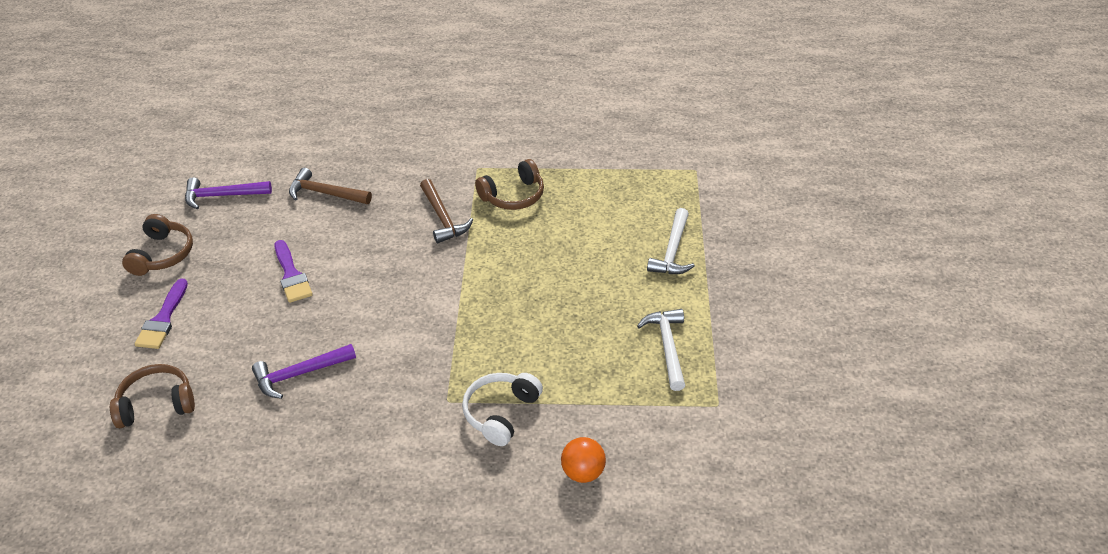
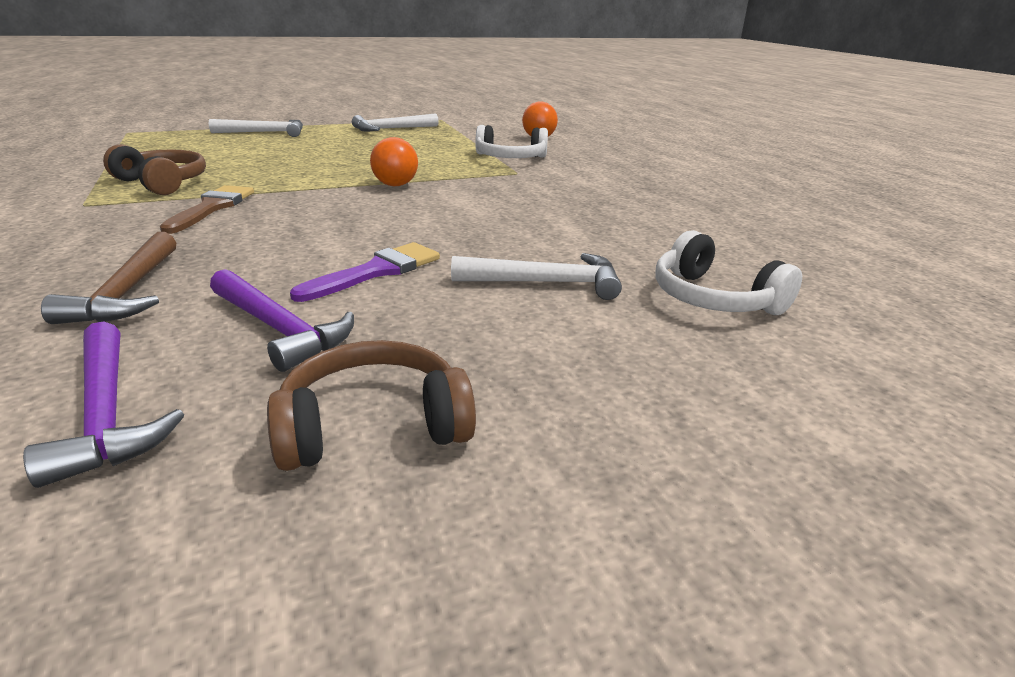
camera: 115 degrees left, 15 degrees down
(156, 404) = (714, 298): brown headphones -> white headphones
(163, 319) = (560, 351): purple brush -> none
(228, 339) = (546, 283): none -> white hammer
(299, 374) = (555, 229): purple hammer -> purple hammer (279, 329)
(442, 218) = (212, 208): brown hammer -> brown brush
(449, 311) = (395, 185): none -> orange ball

